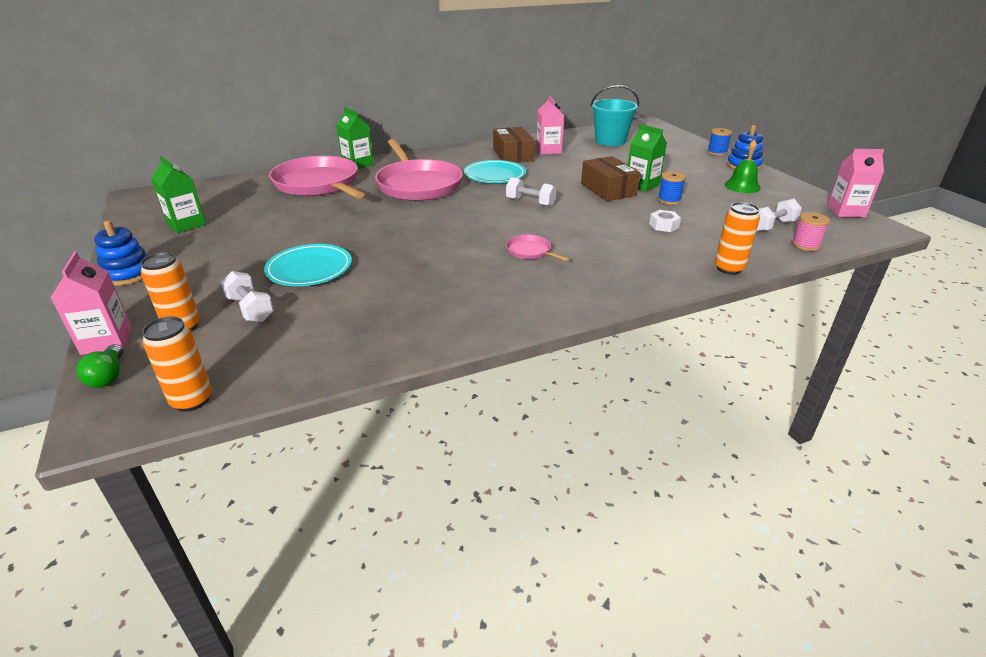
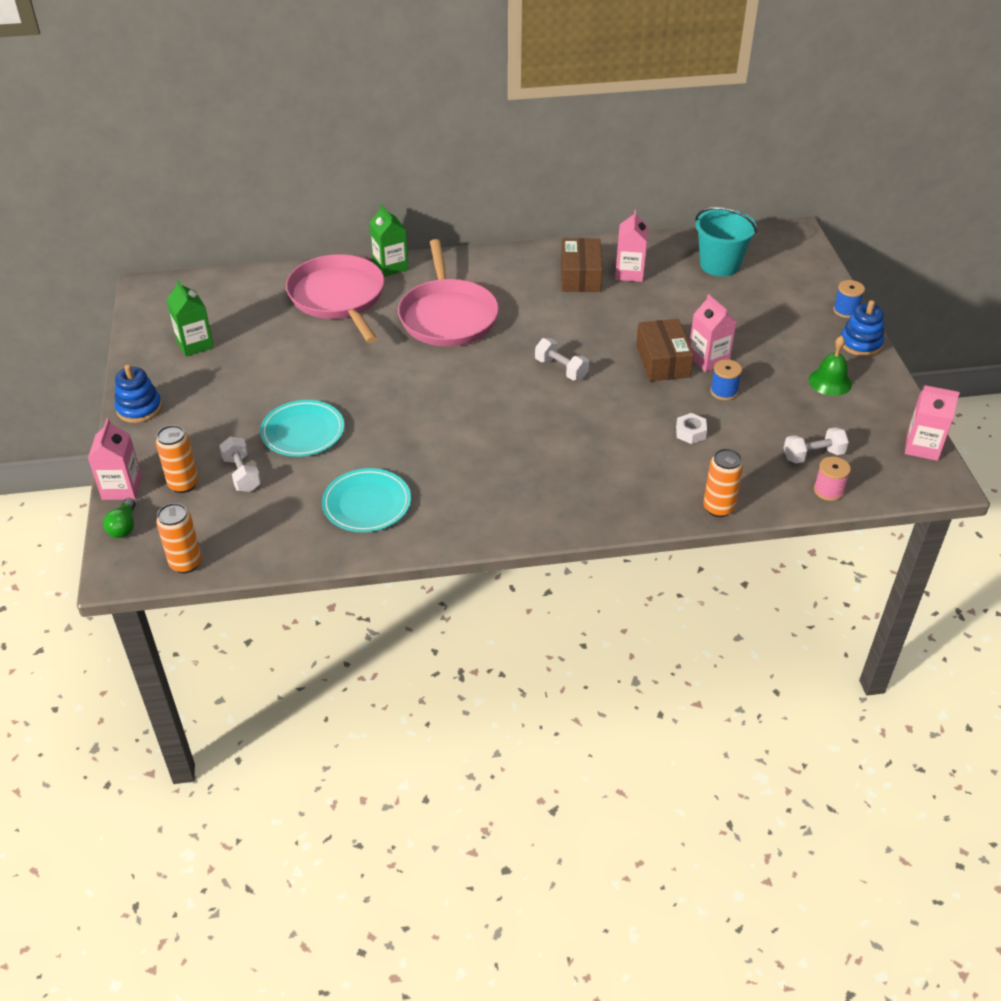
camera: 15 degrees right, 10 degrees up
(494, 175) = (541, 313): turquoise plate -> turquoise plate (367, 504)
(530, 251) = (526, 446): pink pan -> none
(642, 185) = (708, 359): green carton -> pink carton

